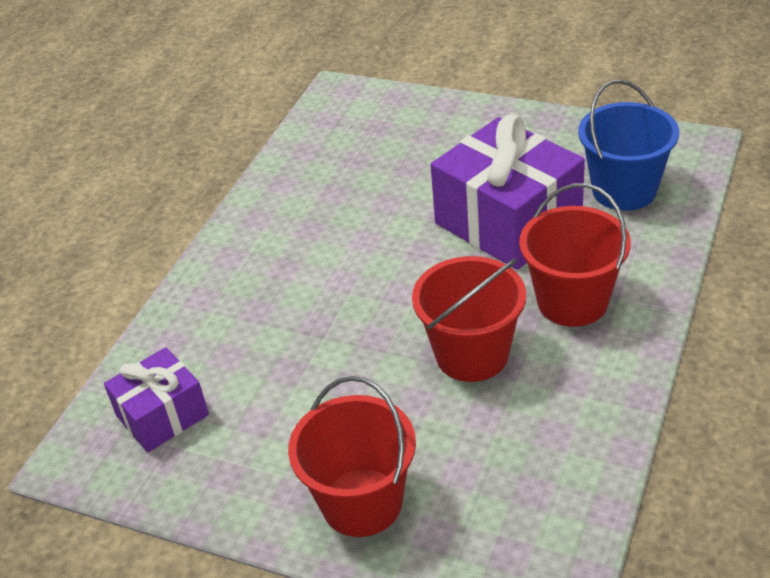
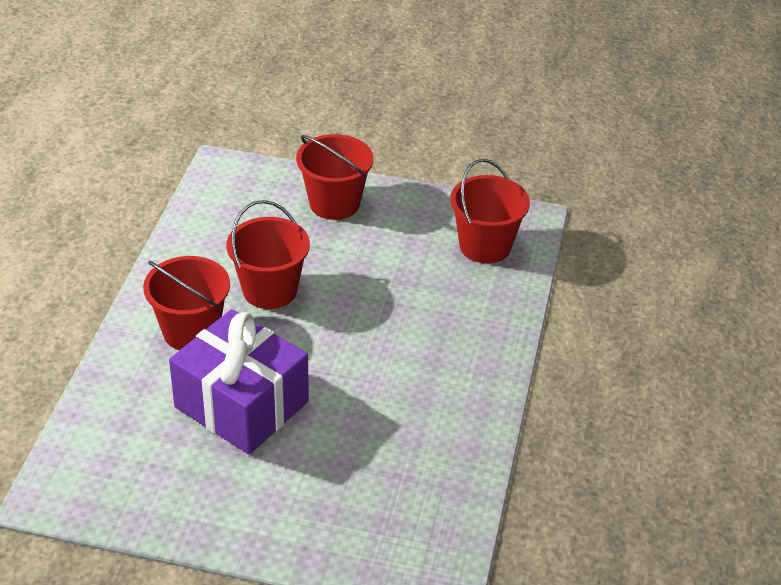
camera: 165 degrees right, 0 degrees up
(162, 415) = (485, 246): purple gift -> red bucket
(624, 190) = (130, 440): blue bucket -> none

